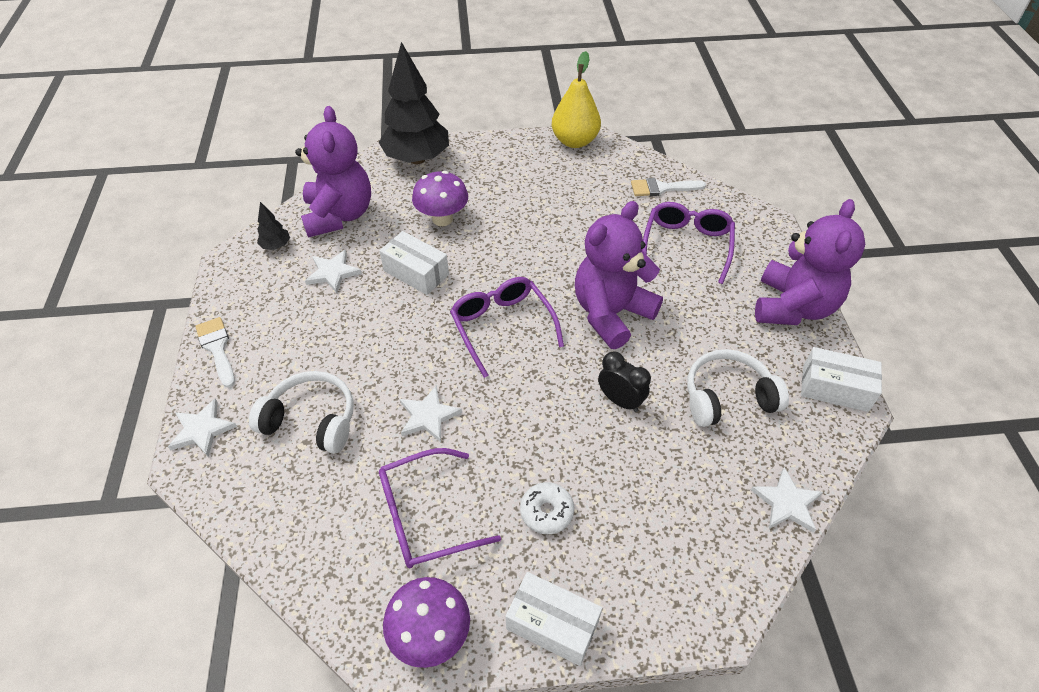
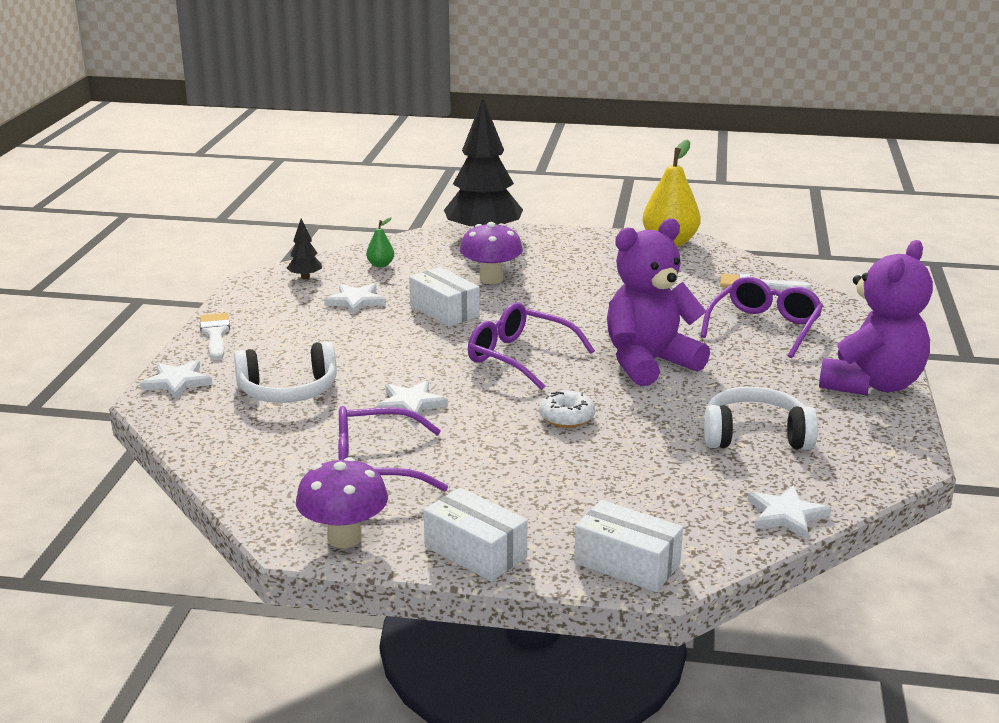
camera: 15 degrees right, 25 degrees down
(311, 420) = (288, 390): white headphones -> white headphones turned 135 degrees clockwise
(339, 215) = (380, 265): purple teddy bear -> green pear
(502, 327) = (520, 357): purple glasses -> purple glasses turned 45 degrees counterclockwise
(546, 512) = (506, 481): white donut -> white donut (566, 417)
(620, 400) = (628, 421): black clock -> none
(835, 388) = (891, 447): white box -> white box (627, 564)

